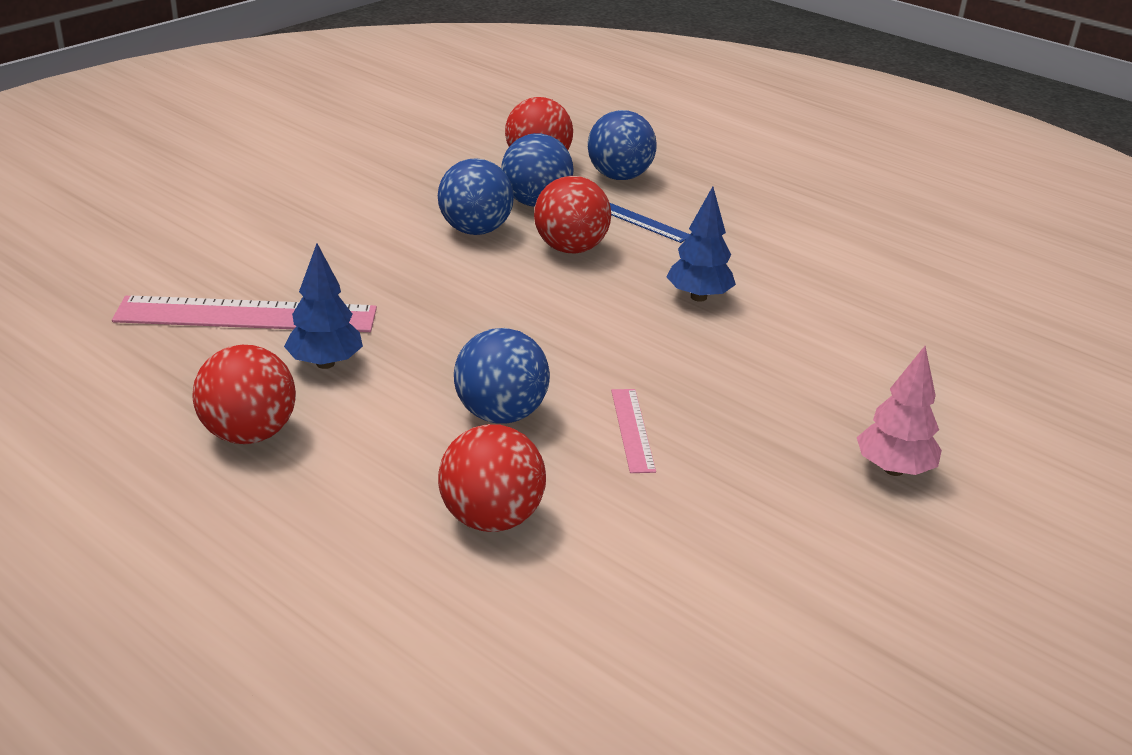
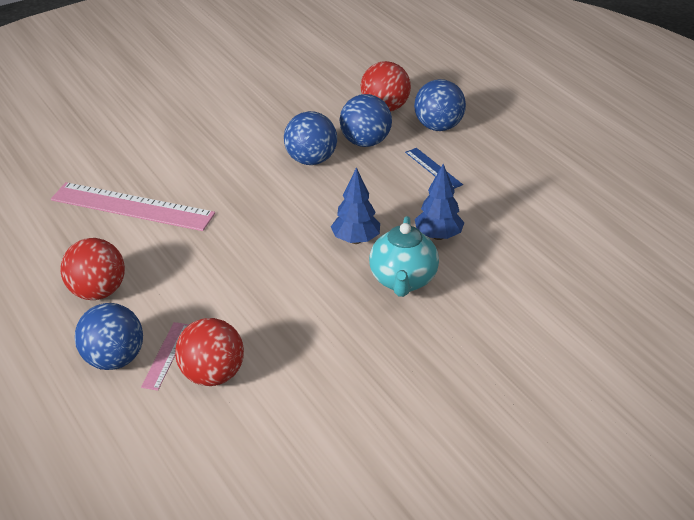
camera: 20 degrees right, 5 degrees up
(325, 363) = (164, 250): blue tree -> blue tree (355, 240)
(500, 414) = (255, 304): blue ball -> blue ball (113, 360)
(570, 248) = (369, 184): red ball -> none
(633, 430) = (334, 330): pink ruler -> pink ruler (166, 355)
(687, 355) = (403, 281): none -> turquoise teapot
(893, 469) = (495, 391): pink tree -> none

